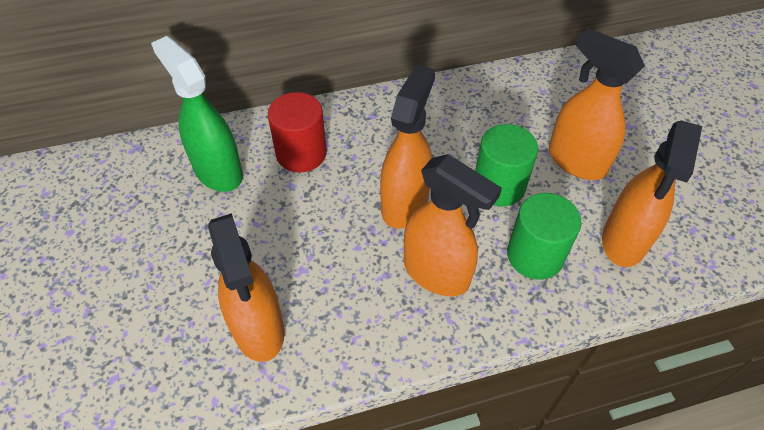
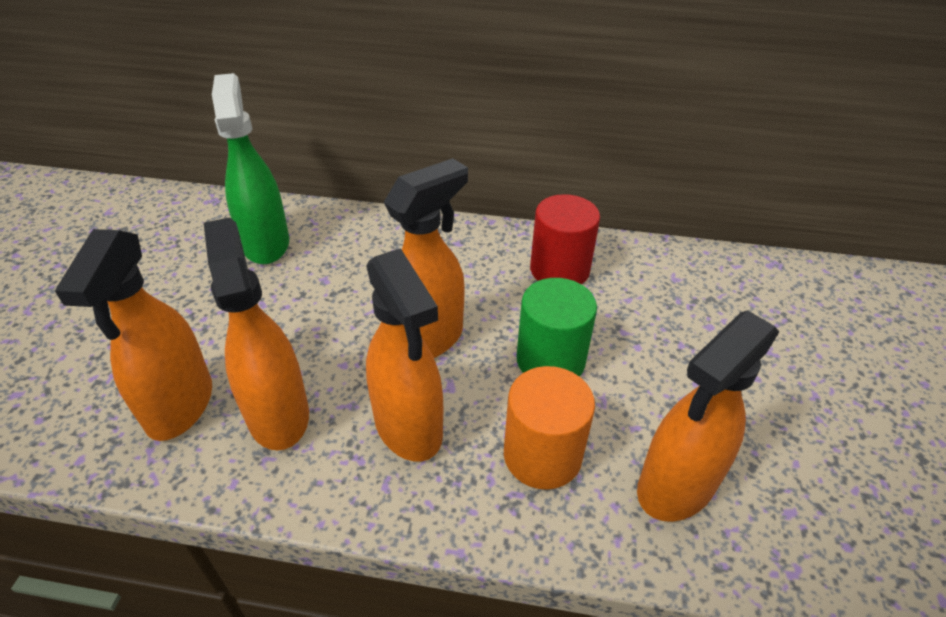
camera: 25 degrees right, 10 degrees down
(301, 153) = (357, 254): red cylinder -> red cylinder (559, 270)
(535, 255) = (542, 455): green cylinder -> orange cylinder
(576, 161) = (668, 367): orange spray bottle -> orange spray bottle (278, 414)

